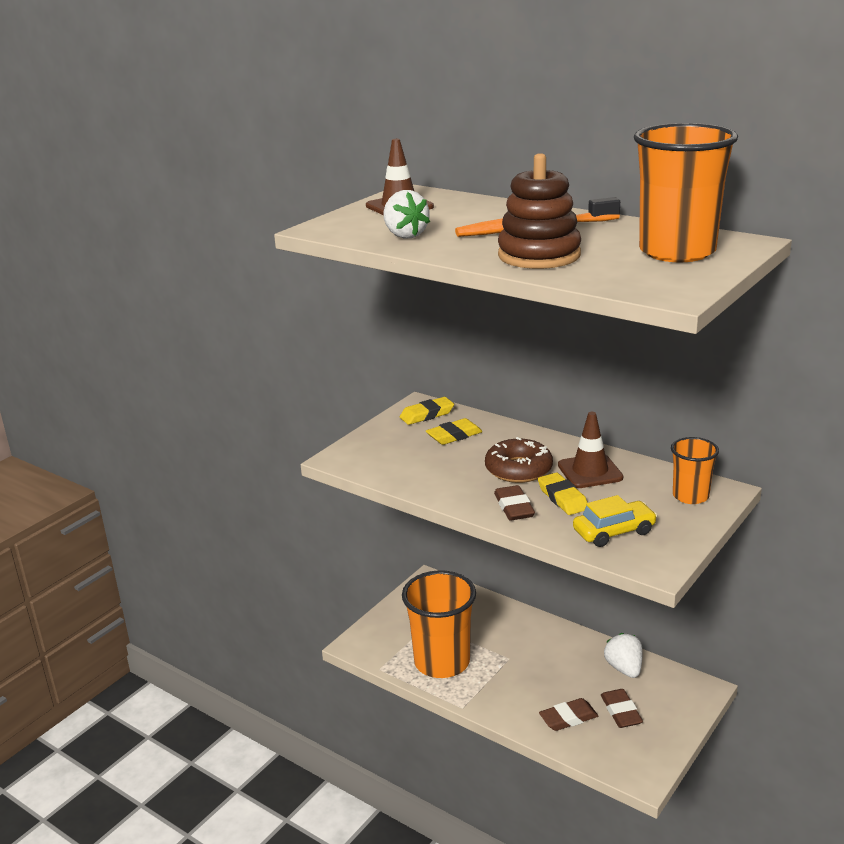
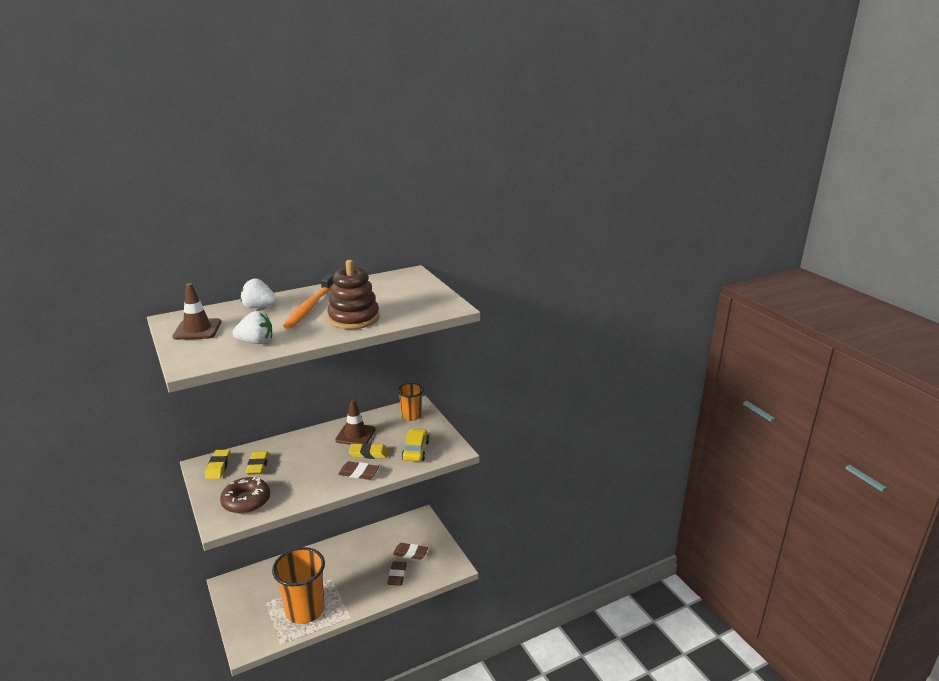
camera: 65 degrees left, 0 degrees up
(518, 469) = (324, 457): brown donut -> brown donut (246, 501)
(624, 668) = (383, 536): white strawberry -> white strawberry (259, 307)
(677, 252) = (401, 289): orange cup -> none

